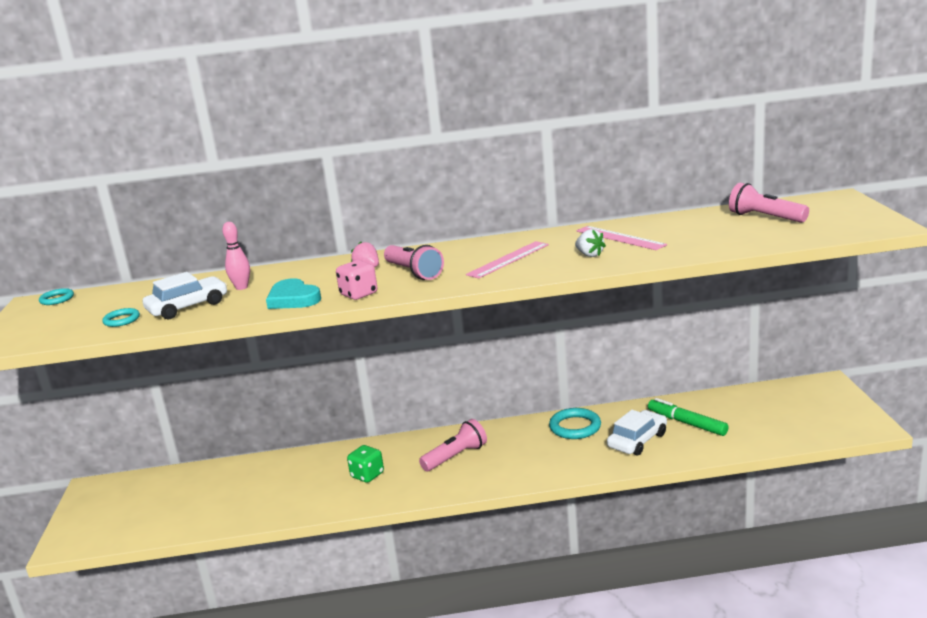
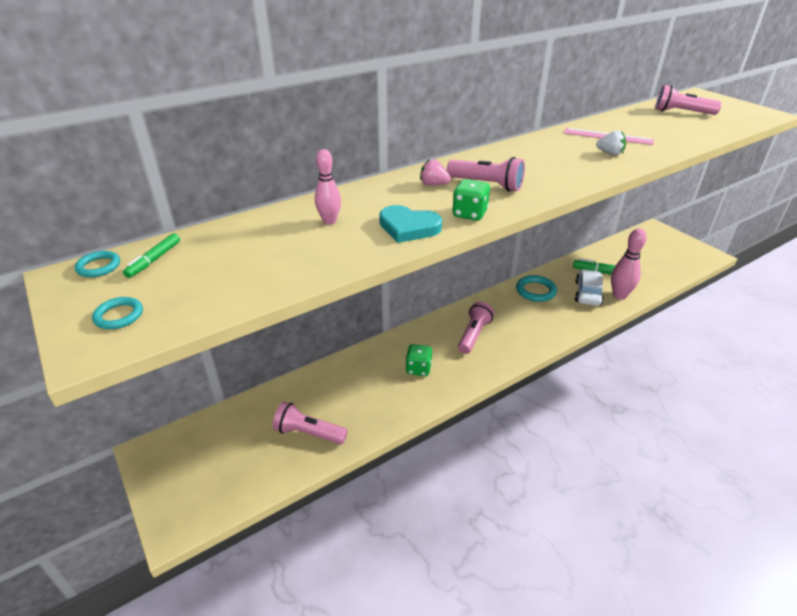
camera: 30 degrees left, 15 degrees up
(93, 299) = (154, 260): none -> green marker
(121, 320) = (235, 282): turquoise ring -> turquoise ring (119, 316)
(188, 307) = (298, 253): white car -> none
(219, 505) = (308, 433): none -> pink flashlight
(359, 294) = (469, 214): pink dice -> green dice
(508, 259) = (551, 164): pink ruler -> none
(676, 450) = (619, 295): none -> pink bowling pin

